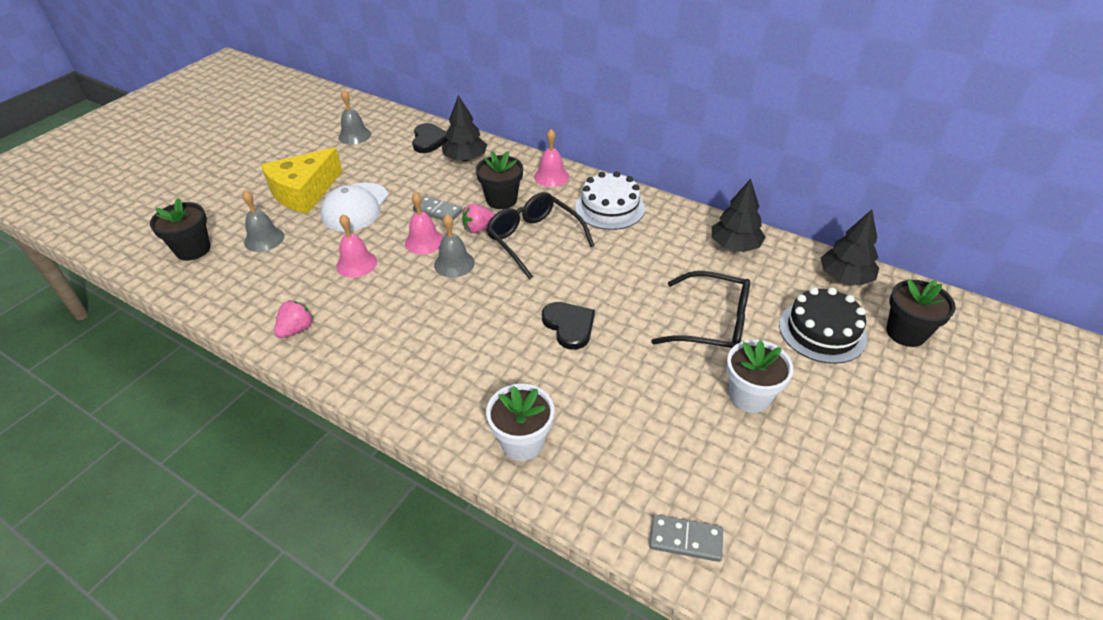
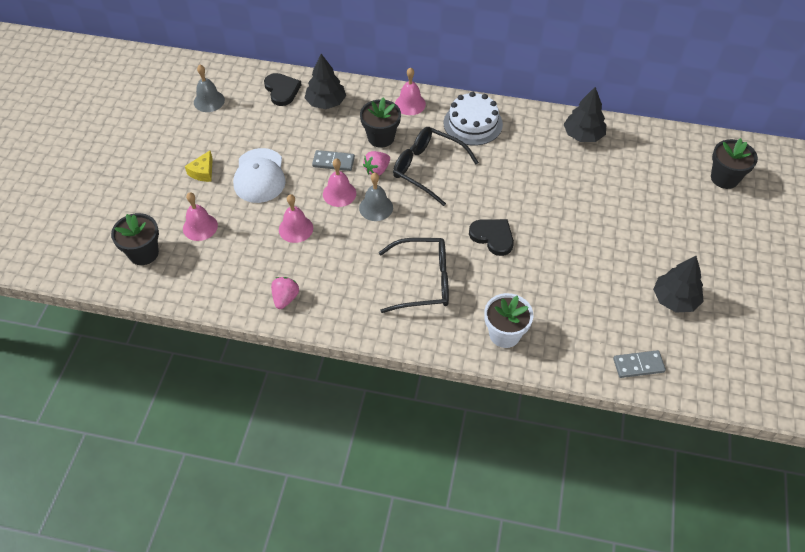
camera: 20 degrees left, 10 degrees up
(264, 239) = (200, 227): grey bell -> pink bell
(304, 192) = (203, 172): yellow cheese -> yellow cheese, size x0.46
(713, 324) = (594, 207): black glasses -> black glasses (423, 281)
(749, 396) = (640, 256): white flower pot -> none
(822, 331) = (669, 192): black cake -> none
(845, 277) = (670, 143): black tree -> black tree (675, 299)

